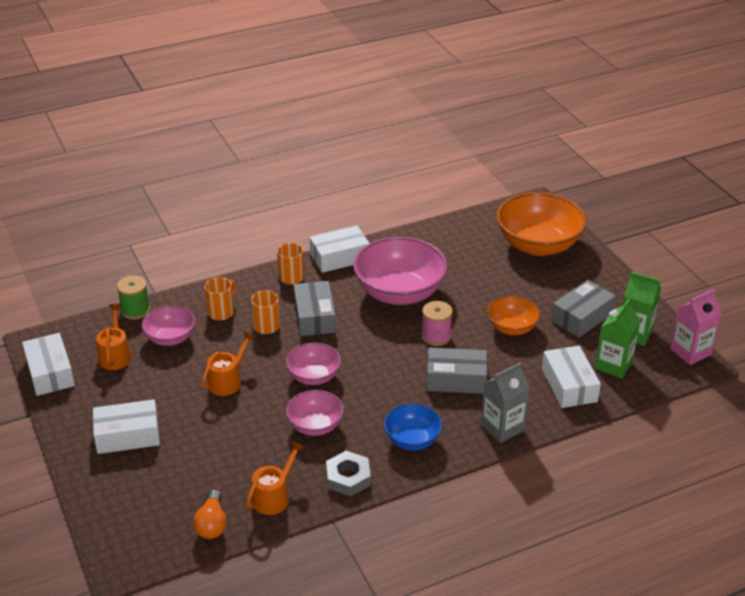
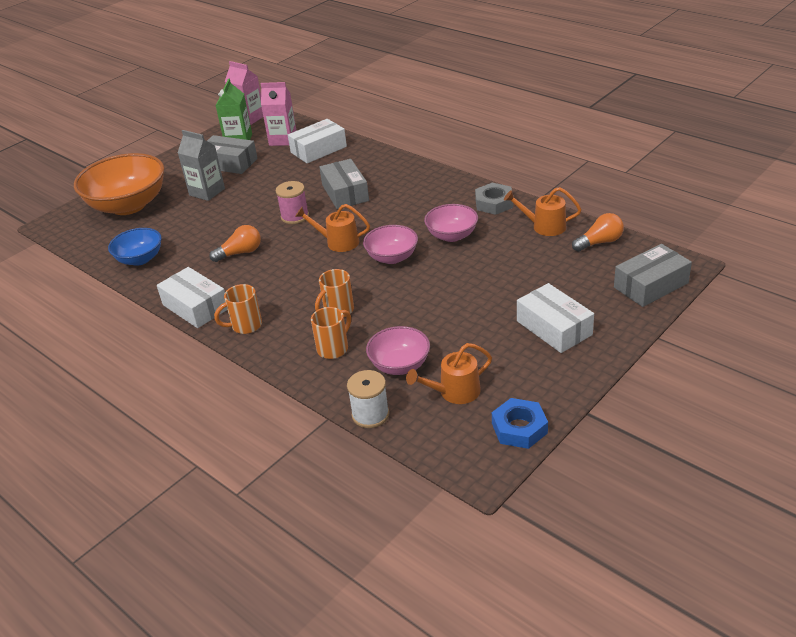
camera: 110 degrees left, 0 degrees up
(50, 373) = (519, 428): white box -> blue nut
(135, 310) = (370, 415): green spool -> white spool
(222, 312) = (334, 348): orange mug -> orange mug turned 120 degrees clockwise
(227, 381) = (434, 301): orange watering can -> orange watering can (338, 242)
(314, 317) = (306, 287): grey box -> grey box (651, 285)
(399, 293) = (240, 253): pink bowl -> orange light bulb
(412, 440) = (430, 190): blue bowl -> blue bowl (140, 259)
(502, 428) = (386, 161): grey carton -> grey carton (207, 192)
(512, 328) = (261, 187): orange bowl -> none
(613, 365) = (283, 140): green carton -> pink carton

